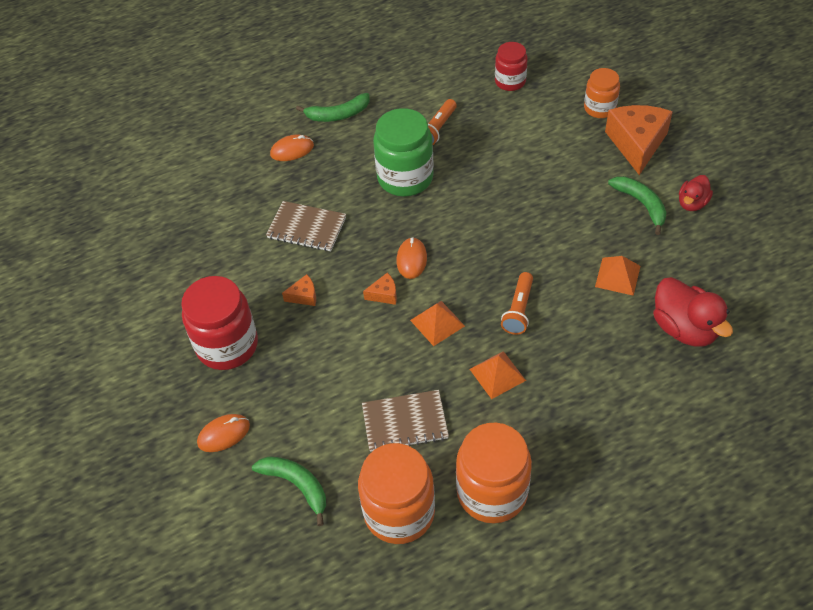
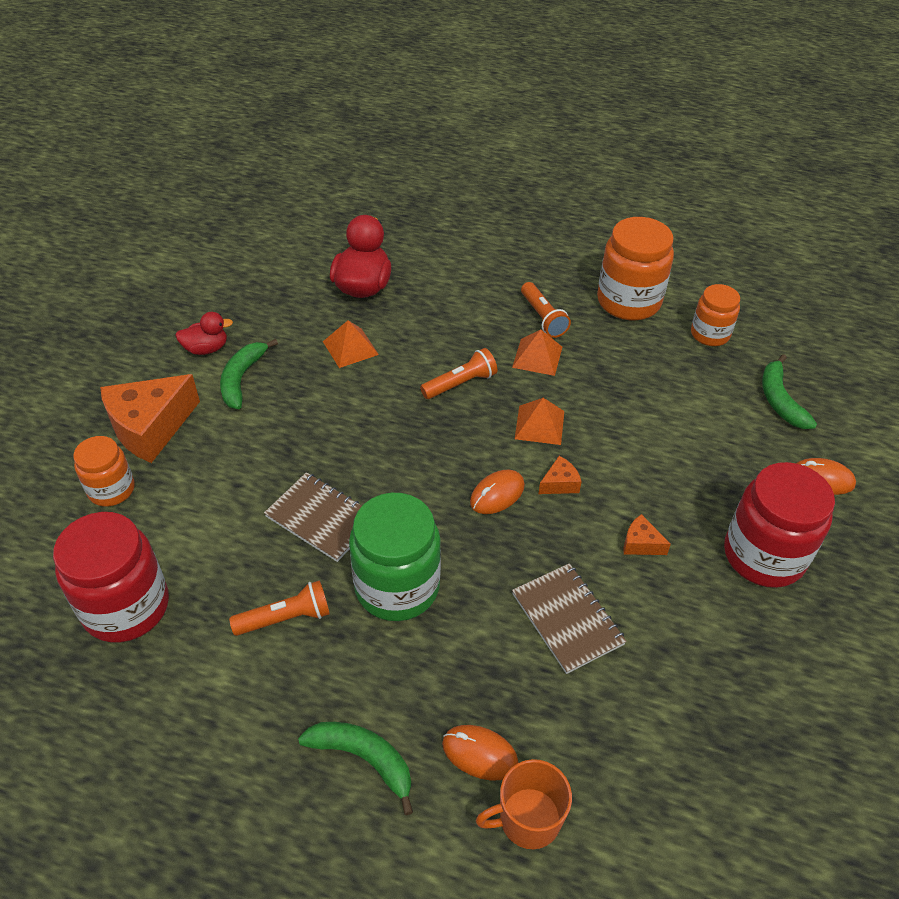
camera: 140 degrees left, 5 degrees down
(249, 146) = (528, 819): none -> orange mug
(384, 294) = (559, 483): orange cheese -> orange cheese turned 120 degrees clockwise
(399, 512) = (710, 334): orange jar -> orange jar, size x0.59
(405, 422) = (648, 379): brown notebook -> brown notebook (321, 518)
(510, 81) = (126, 607): red jar -> red jar, size x1.68
(534, 414) = (543, 317): none -> orange flashlight

